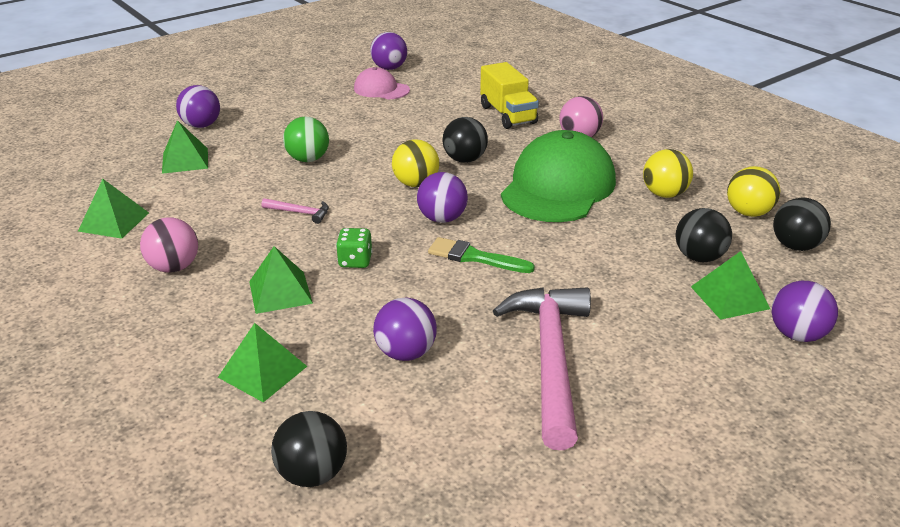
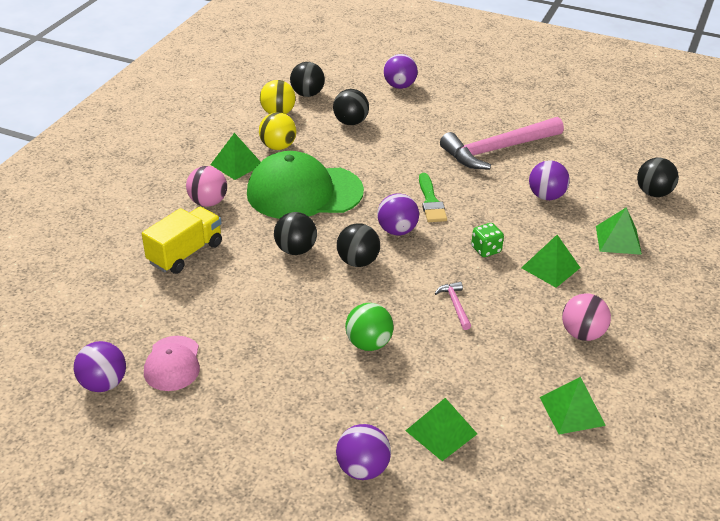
camera: 120 degrees left, 5 degrees up
(416, 184) = (358, 262): yellow ball -> black ball
(729, 297) = (384, 107): green pyramid -> green pyramid (237, 164)

